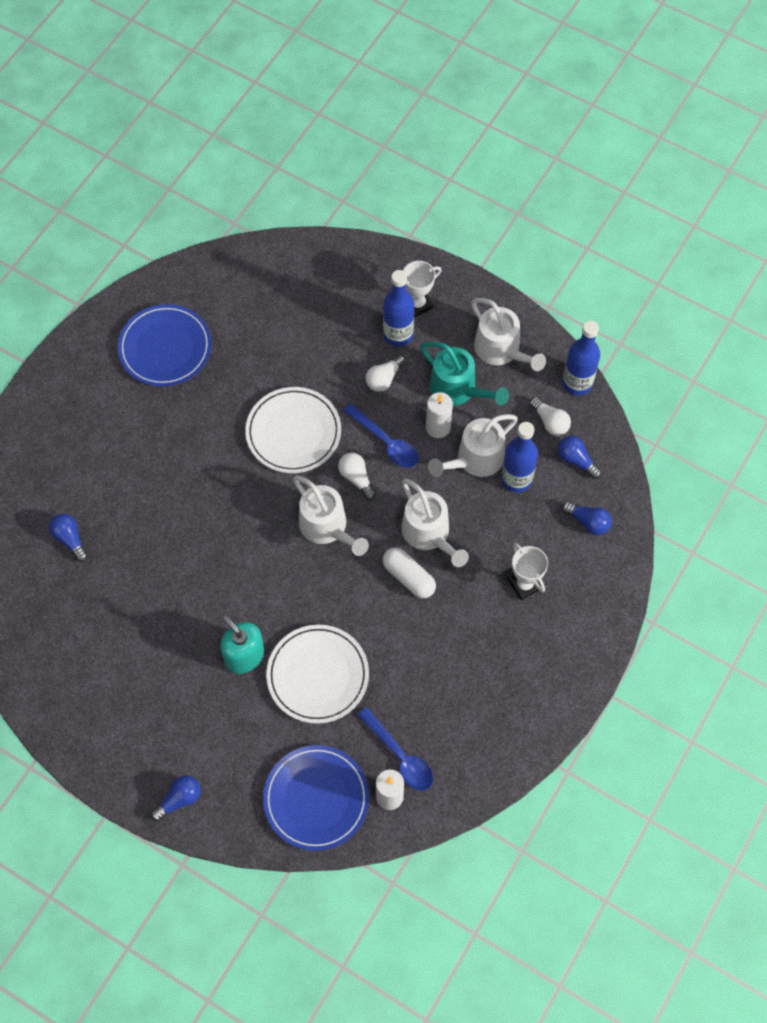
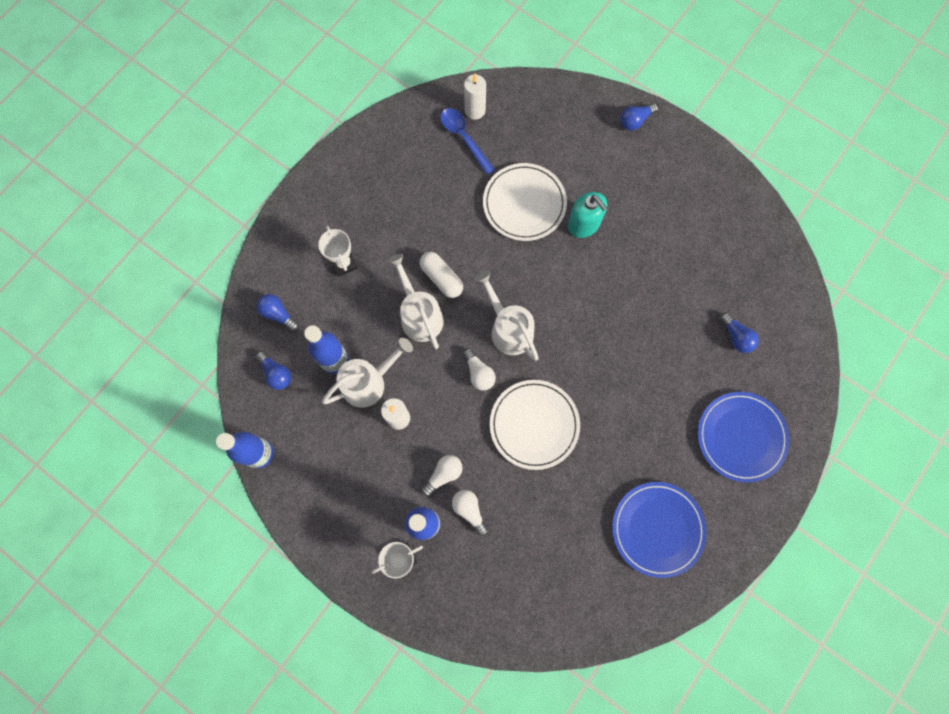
camera: 175 degrees left, 10 degrees up
(316, 798) = (530, 113): blue plate -> blue plate (741, 437)
(386, 442) = (448, 407): blue spoon -> none
(458, 389) = (374, 456): turquoise watering can -> none
(501, 350) = (325, 496): white watering can -> none
(550, 422) = (293, 414): white light bulb -> white light bulb (469, 510)

